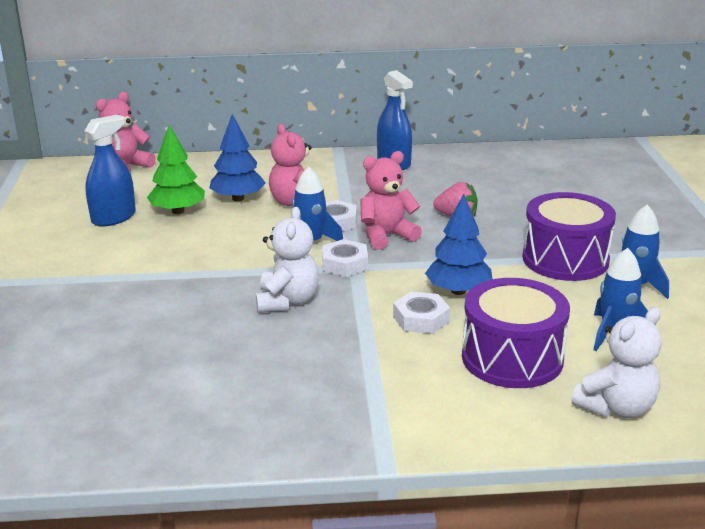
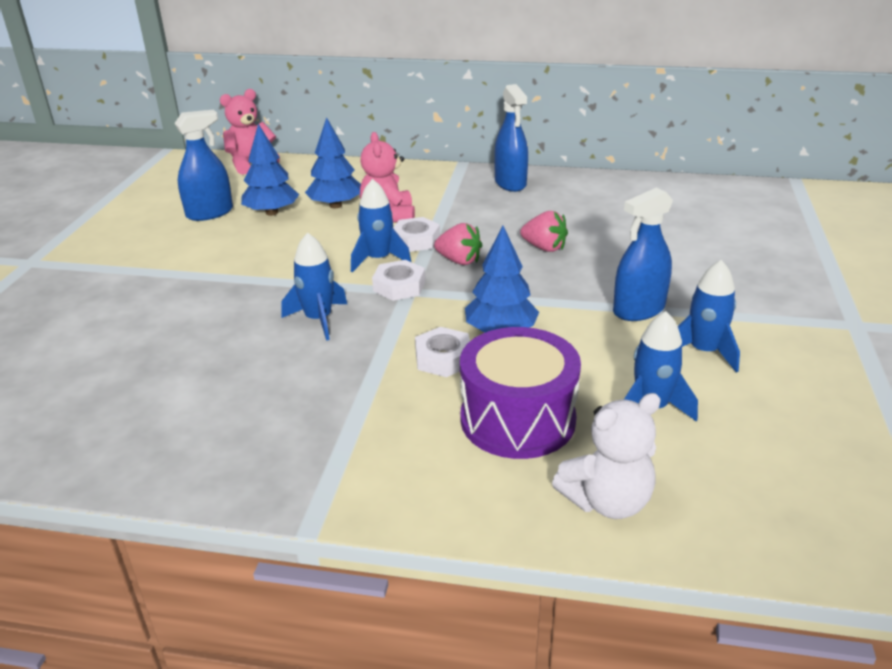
camera: 15 degrees right, 5 degrees up
(178, 211) = (272, 212): green tree -> blue tree
(287, 301) = (318, 320): white teddy bear -> blue rocket
(386, 236) = (459, 261): pink teddy bear -> pink strawberry
(565, 259) = (639, 310): purple drum -> blue spray bottle

